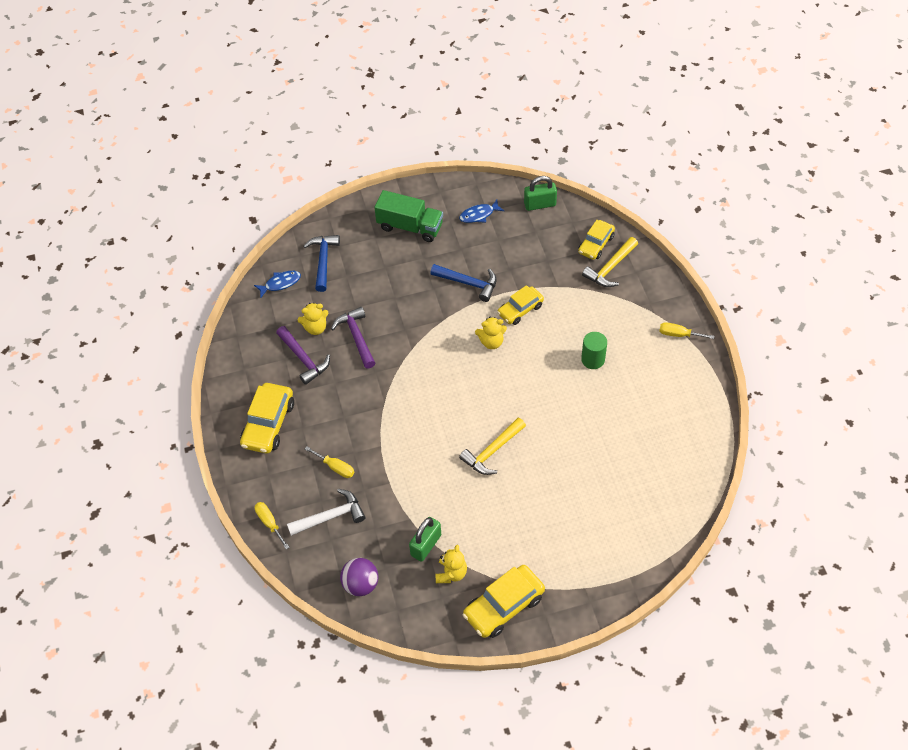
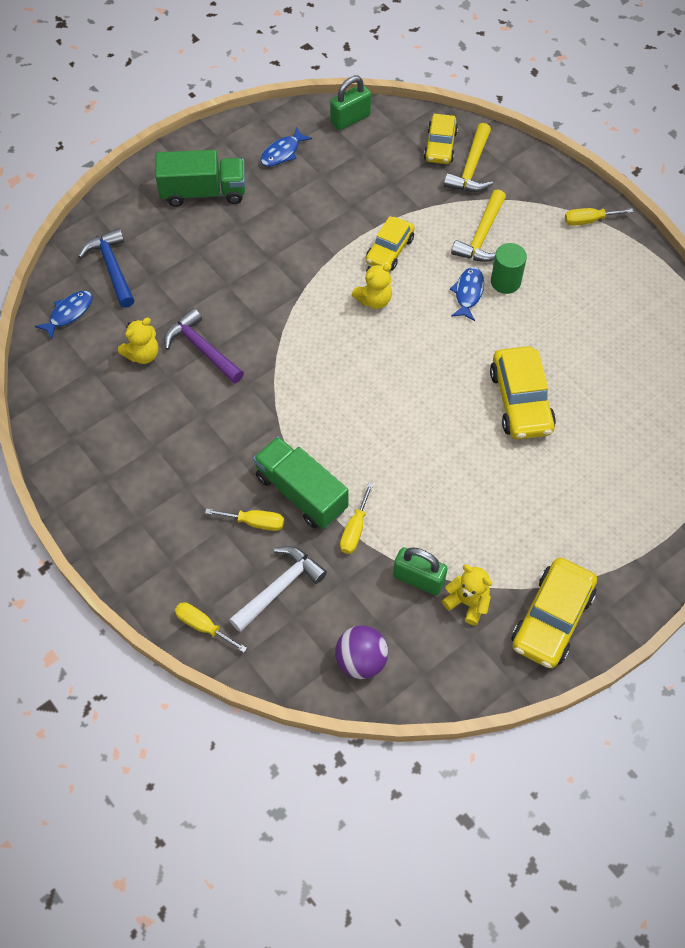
camera: 25 degrees left, 5 degrees up
(268, 424) = (139, 498): yellow car -> yellow car (521, 401)
(303, 359) = (146, 399): purple hammer -> none
(375, 458) = (301, 493): none -> green truck
(399, 496) = (355, 530): none -> yellow screwdriver
(426, 545) = (418, 579): green padlock -> green padlock turned 75 degrees counterclockwise
(451, 573) = (467, 602): yellow teddy bear -> yellow teddy bear turned 45 degrees counterclockwise
(468, 283) = (310, 238): blue hammer -> none
(492, 451) = (442, 432): yellow hammer -> yellow hammer (482, 236)
(561, 359) = (468, 293): none -> blue fish

